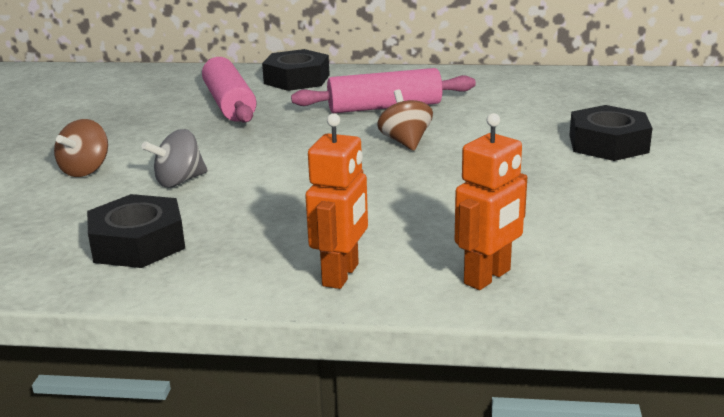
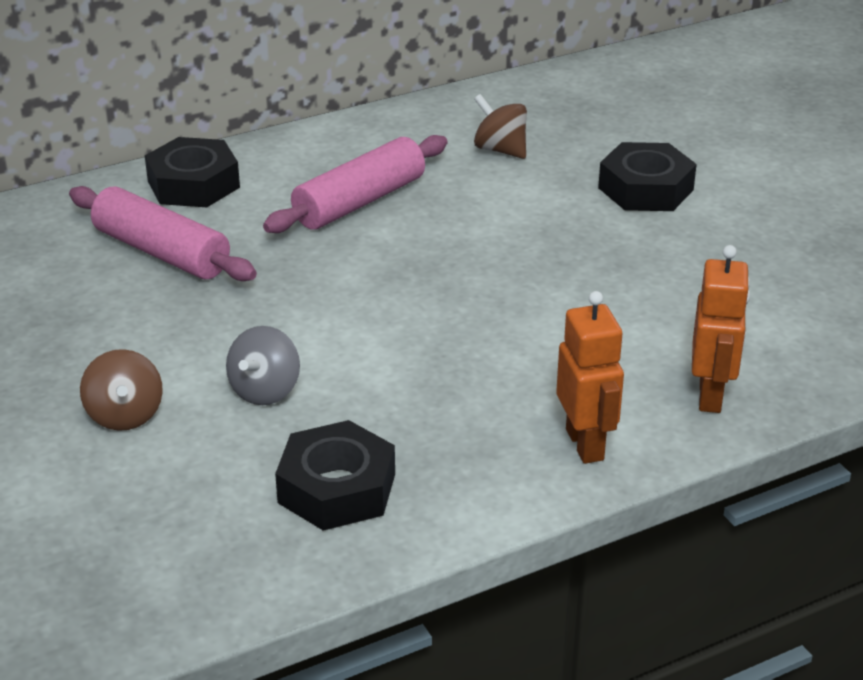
camera: 35 degrees left, 10 degrees up
(405, 142) = (445, 249): brown spinning top -> brown spinning top (500, 150)

